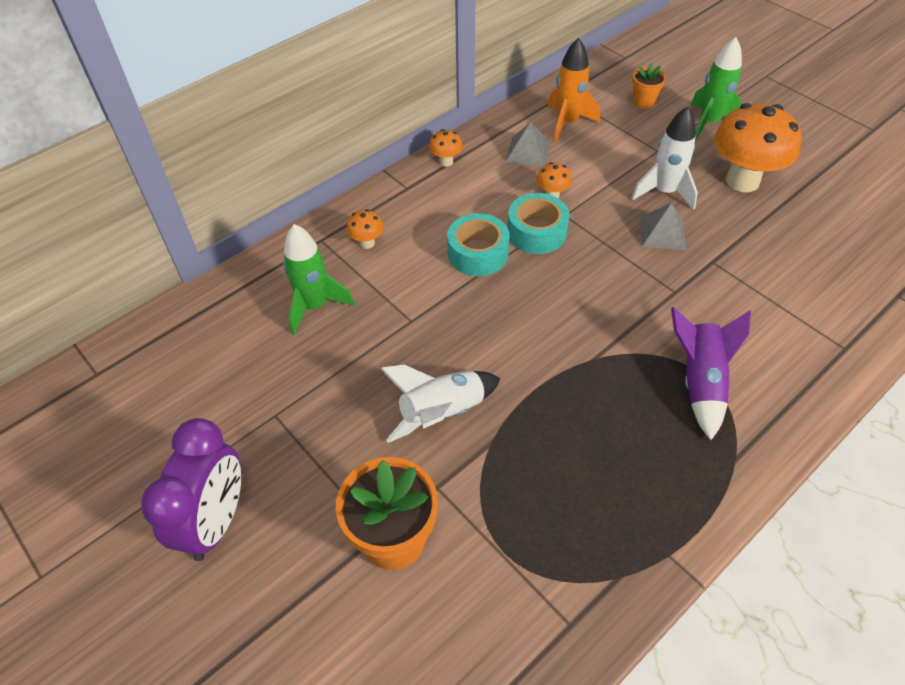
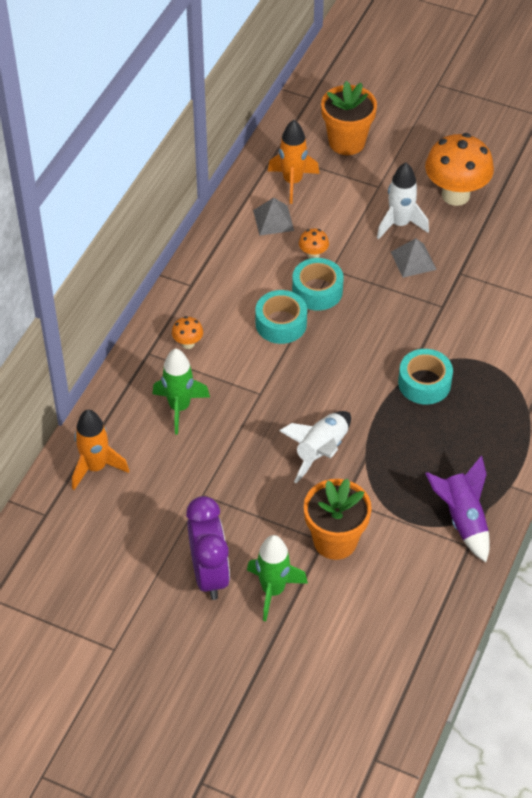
camera: 25 degrees left, 0 degrees up
(184, 340) = (96, 467): none -> orange rocket
(446, 162) = (210, 251): orange mushroom -> none
(612, 374) = (424, 383): none -> turquoise tape
(643, 102) = (347, 142): orange flower pot -> orange flower pot, size x1.87
(700, 382) = (486, 368): purple rocket -> purple rocket (462, 519)
(709, 122) = (409, 147): green rocket -> green rocket (273, 590)

